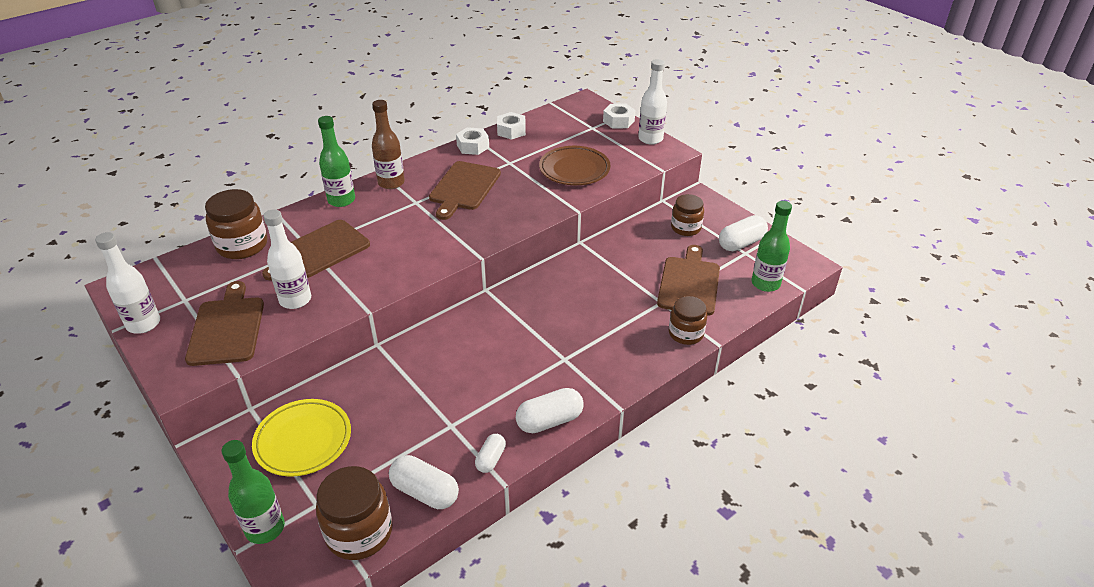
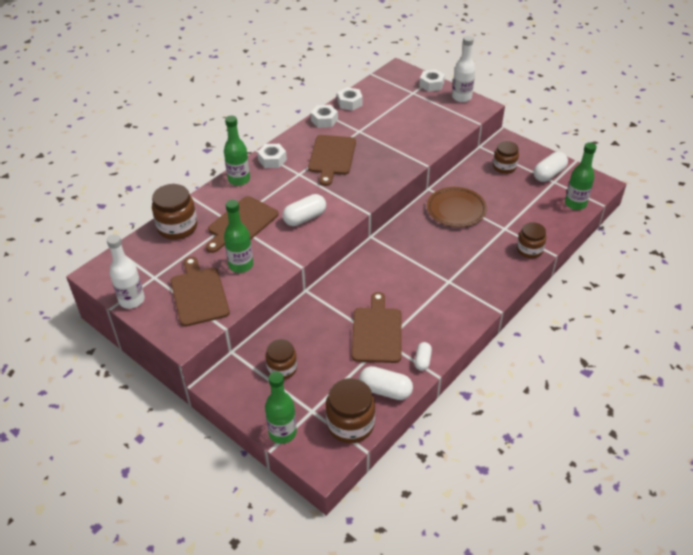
camera: 10 degrees left, 5 degrees up
(295, 300) = (241, 265): white bottle -> green bottle
(303, 440) = (282, 369): yellow plate -> brown jar
(391, 183) = (272, 160): brown bottle -> white nut
(549, 421) = (454, 327): white capsule -> white capsule (305, 218)
(574, 169) = (412, 131): brown plate -> brown plate (456, 210)
(689, 283) = (520, 211): brown cutting board -> brown cutting board (377, 332)

